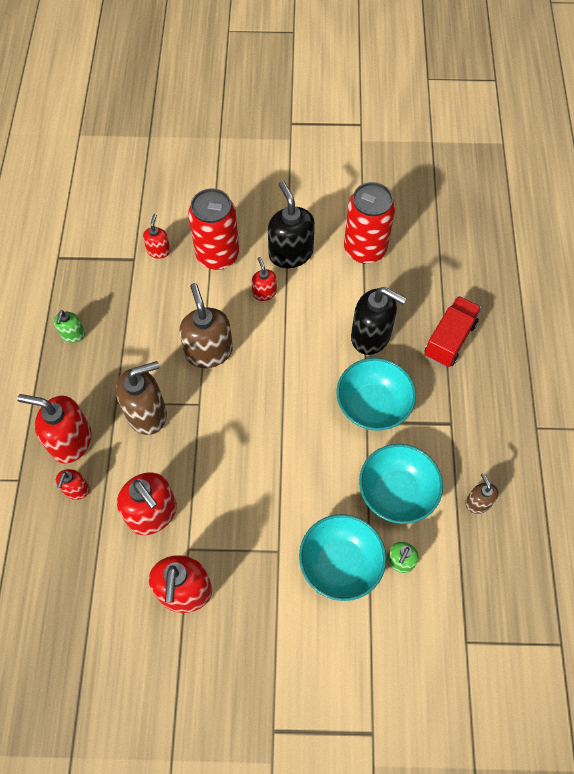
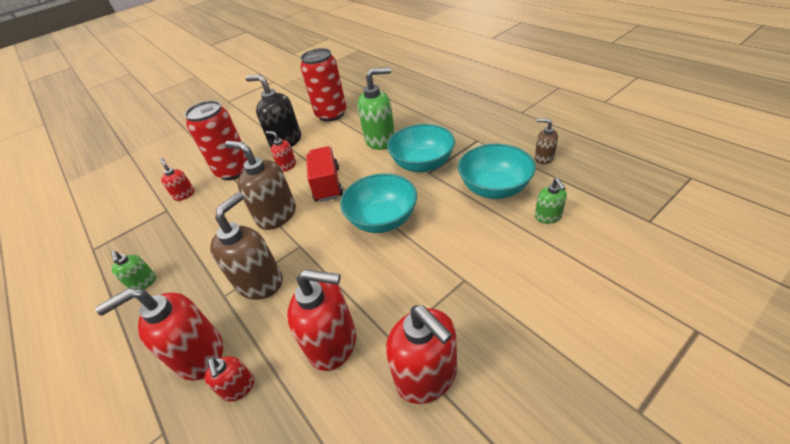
camera: 35 degrees left, 20 degrees down
(340, 564) = (515, 250): turquoise bowl -> turquoise bowl (382, 219)
(371, 336) = (380, 140): black soap dispenser -> green soap dispenser
(449, 339) = (427, 114): red truck -> red truck (327, 184)

